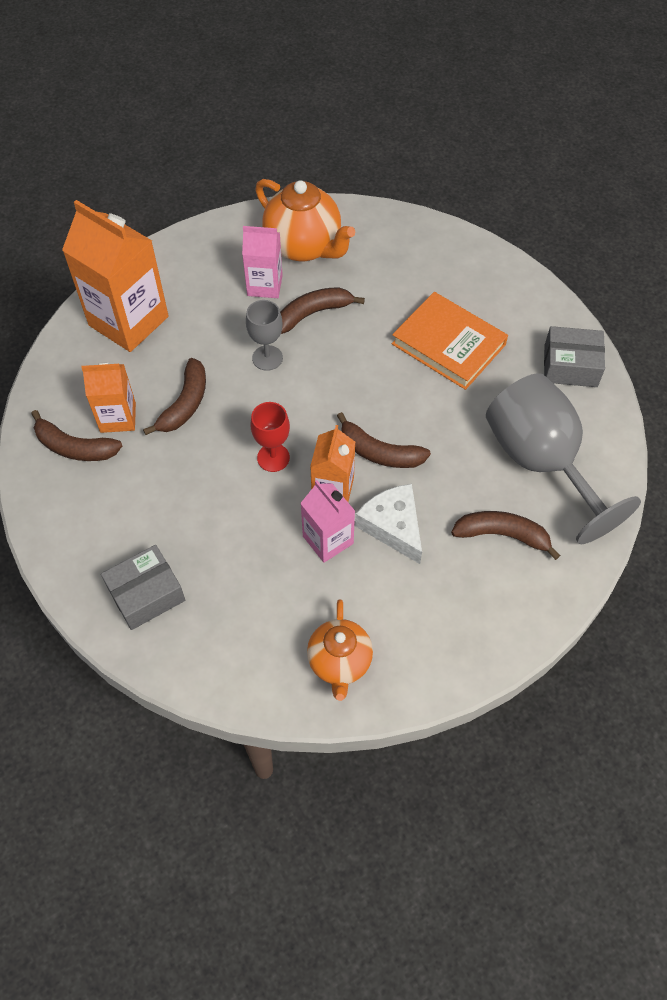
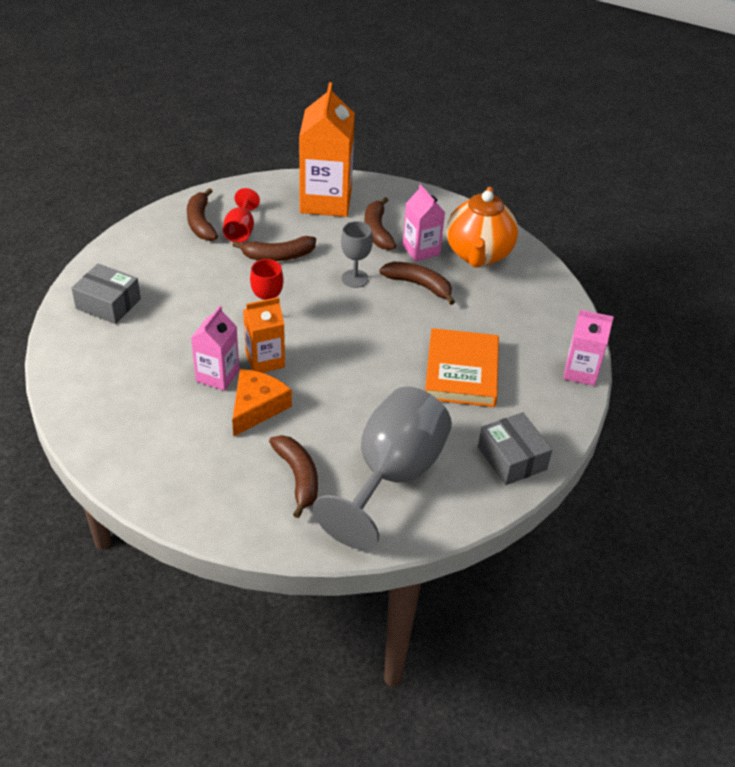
camera: 55 degrees right, 15 degrees down
(118, 417) = (240, 231): orange carton -> red goblet
(339, 662) = (115, 424): orange teapot -> none
(379, 452) = (319, 373): brown banana -> brown banana (377, 231)
(393, 526) = (257, 407): white cheese -> orange cheese
(501, 263) = (580, 372): none -> pink carton

